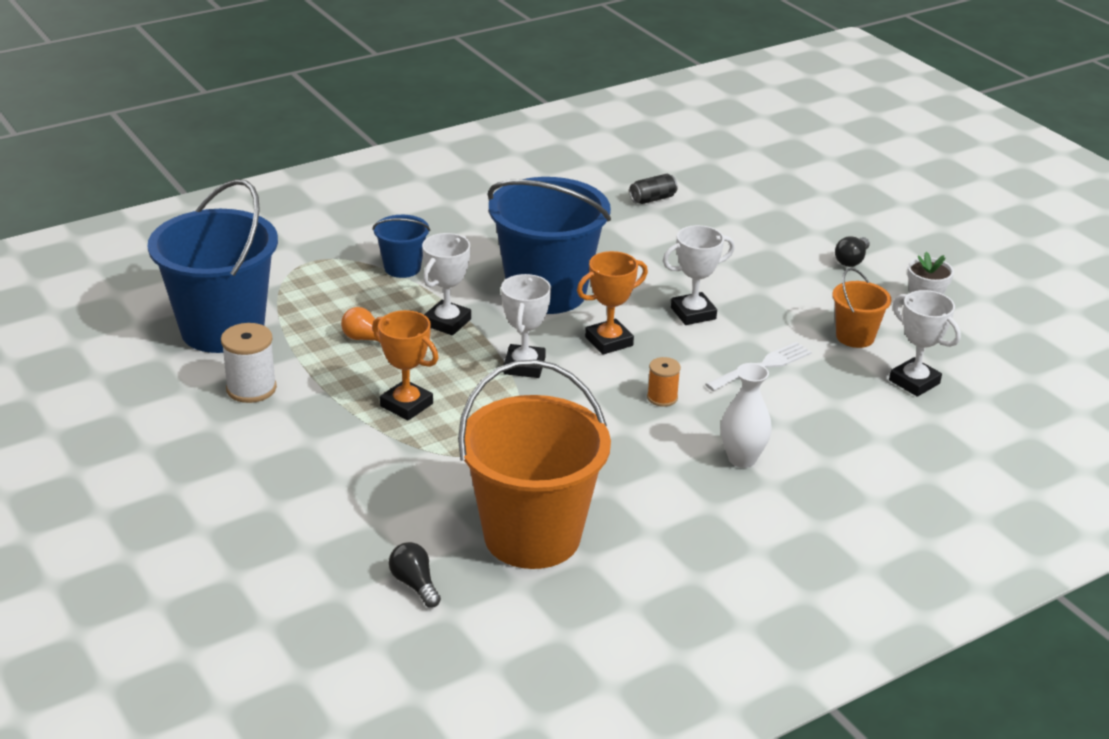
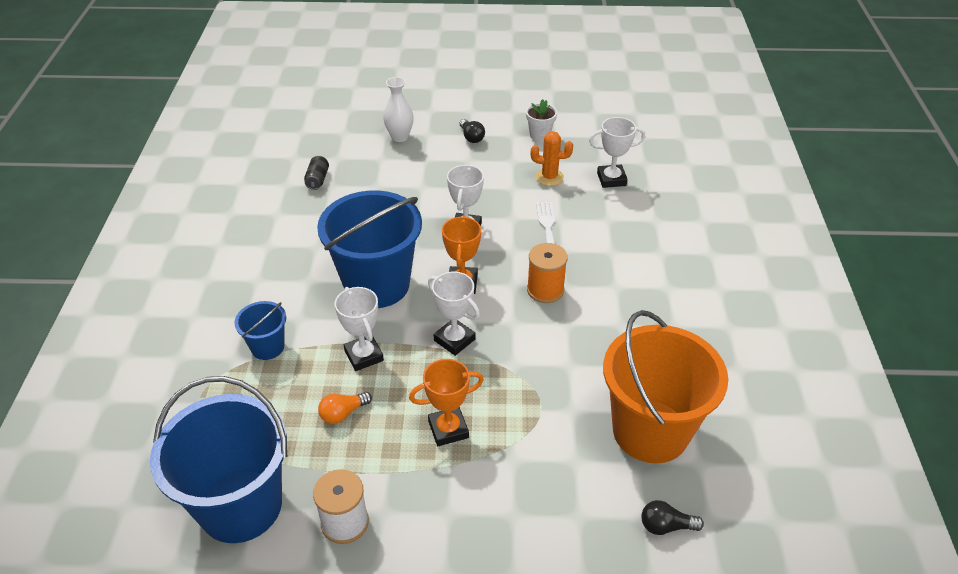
camera: 55 degrees left, 10 degrees up
(662, 397) = (545, 290): orange spool -> orange spool, size x1.60
(742, 459) = (635, 287): white vase -> white vase (400, 137)
(855, 337) = (549, 177): orange bucket -> orange cactus

